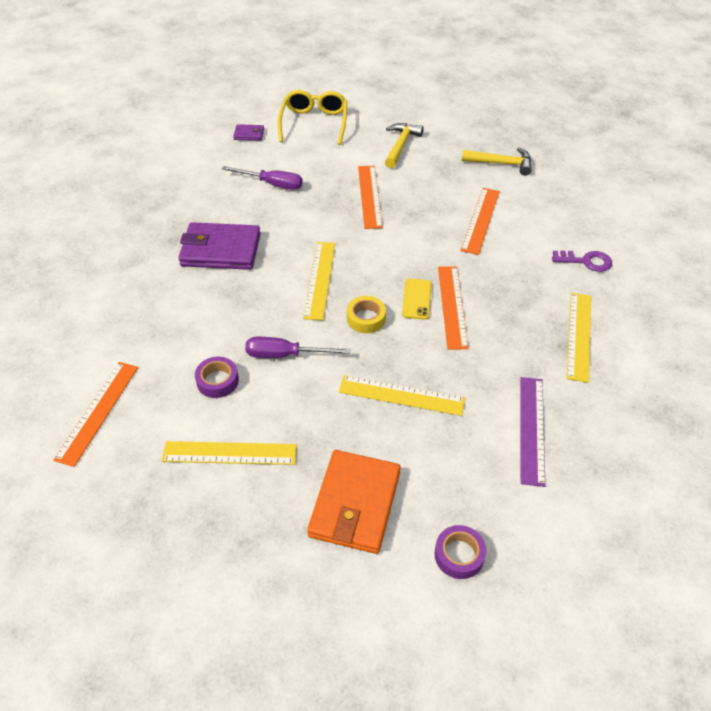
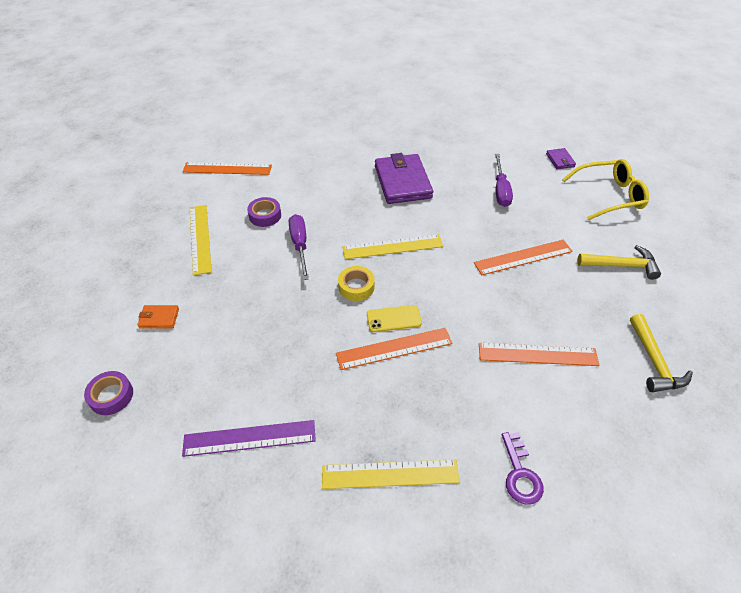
camera: 75 degrees right, 0 degrees up
(355, 504) = (159, 318): orange wallet -> orange wallet, size x0.45
(401, 395) = (272, 328): yellow ruler -> none

